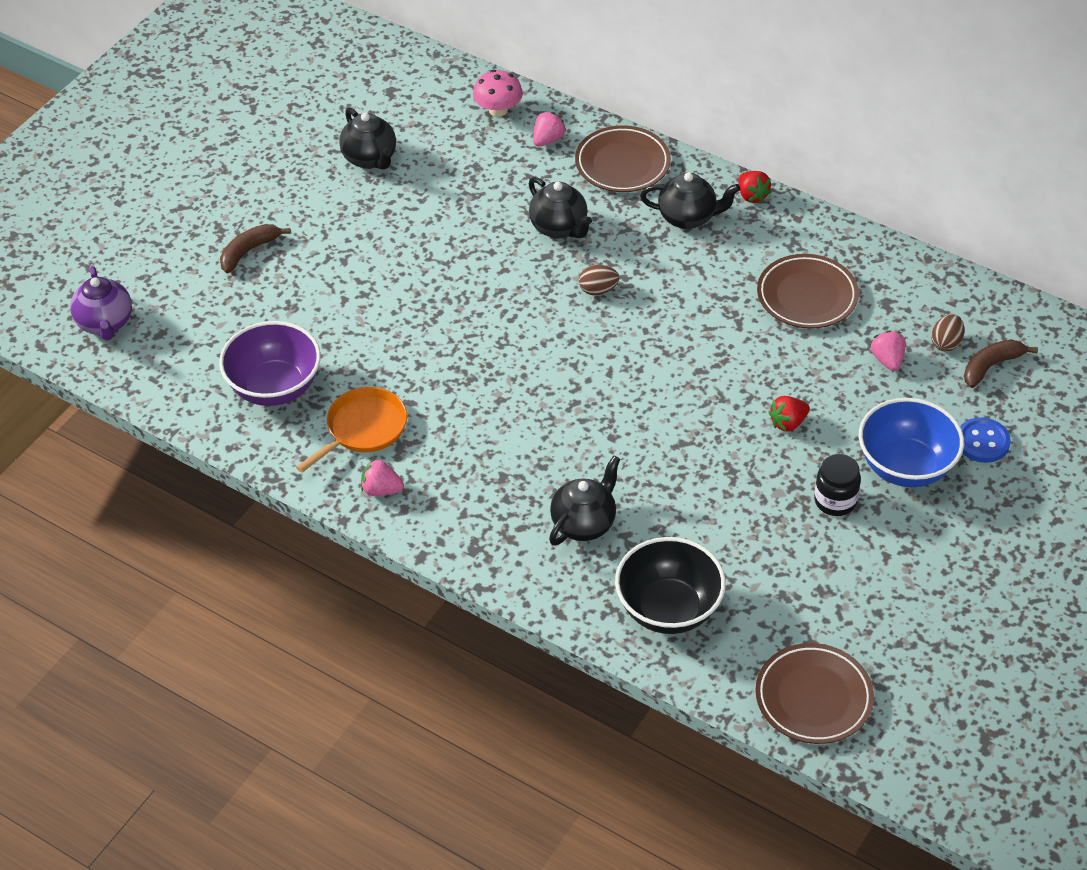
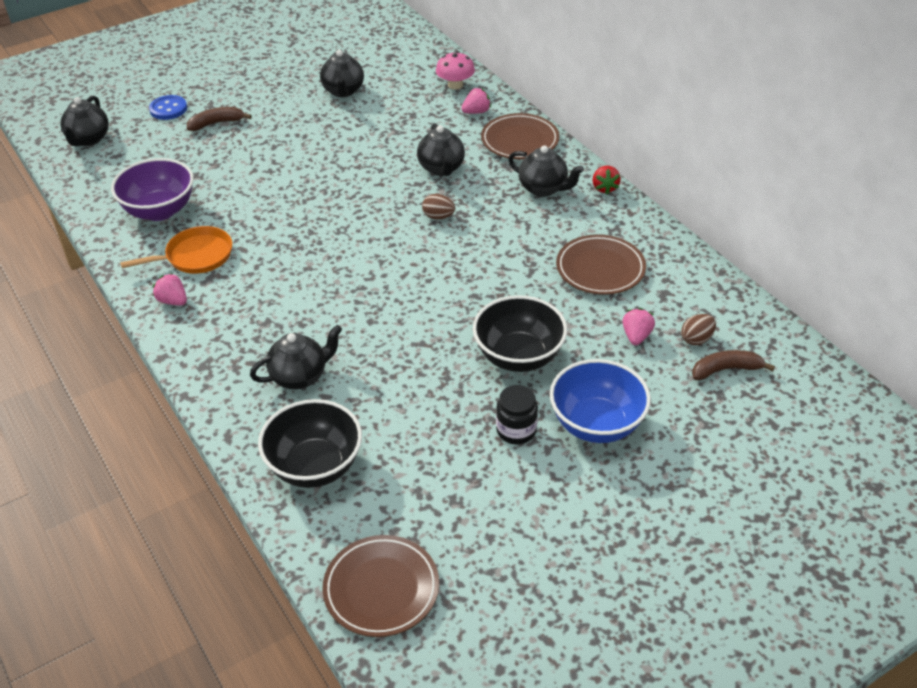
camera: 25 degrees right, 5 degrees down
(105, 324) = (88, 139): purple teapot -> black teapot
(788, 423) = (519, 356): red strawberry -> black bowl
(982, 442) = (679, 427): blue button -> blue button (168, 109)

